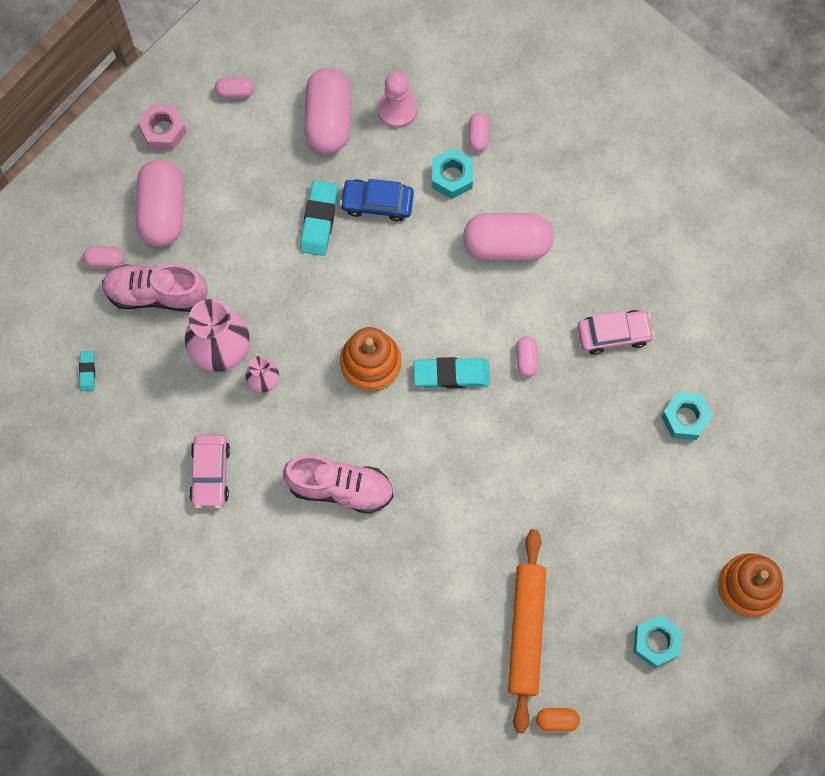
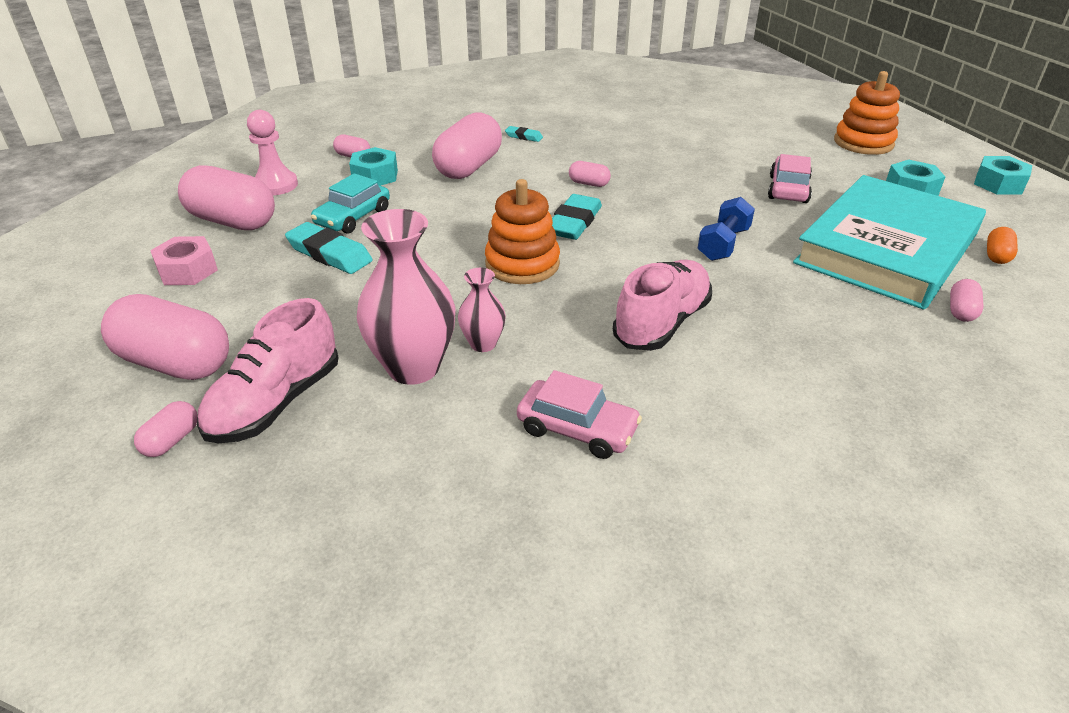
camera: 65 degrees left, 35 degrees down
(87, 372) = (316, 519): turquoise eraser -> turquoise eraser (524, 136)
(163, 131) = (80, 332): pink nut -> pink nut (188, 270)
(235, 92) = (118, 267): pink capsule -> pink capsule (961, 311)
(377, 203) = (353, 217): blue car -> turquoise car
(472, 501) = (723, 244): none -> blue dumbbell
(526, 631) = (887, 249): orange rolling pin -> turquoise book
(614, 334) = (597, 144): pink car -> pink car (788, 189)
(685, 418) = (695, 134): turquoise nut -> turquoise nut (998, 184)

